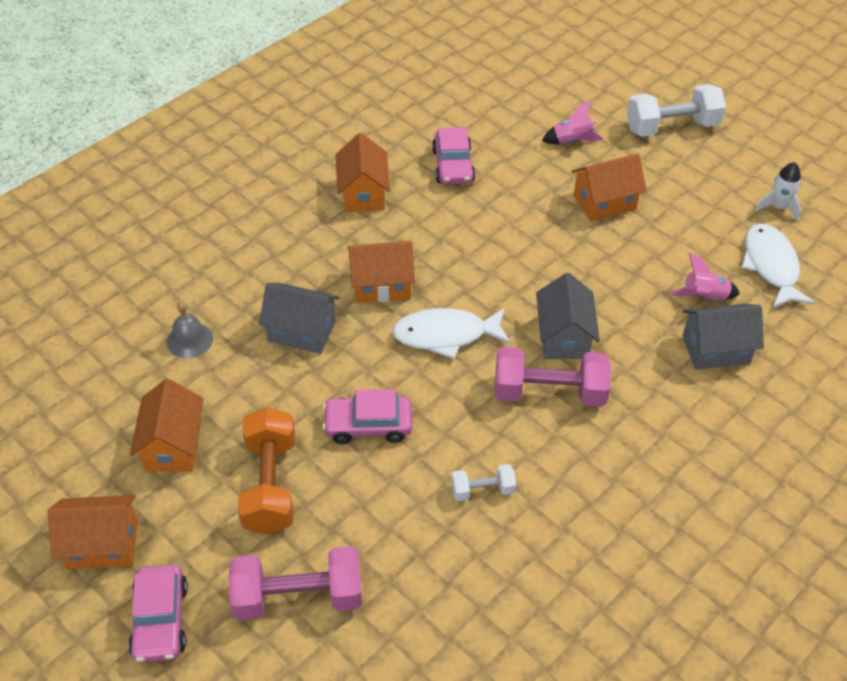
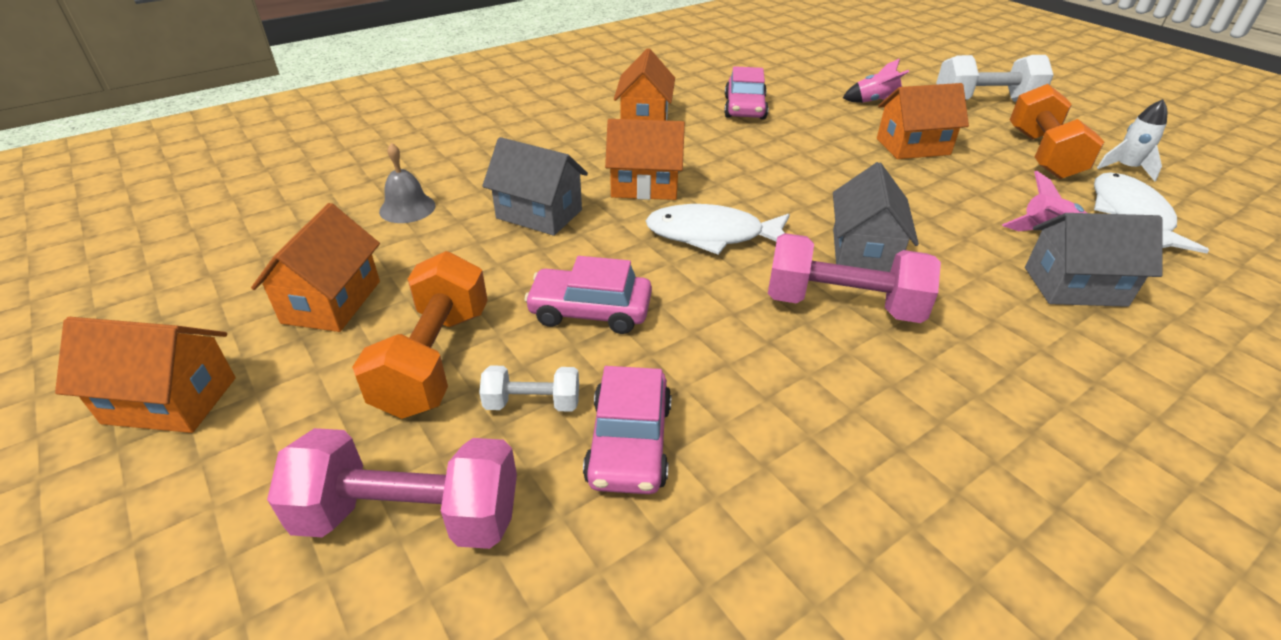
camera: 10 degrees right, 10 degrees down
(160, 620) = (182, 517): pink car -> pink car (629, 443)
(482, 490) = (735, 406): white dumbbell -> white dumbbell (532, 403)
(713, 198) = (1042, 155): none -> orange dumbbell

